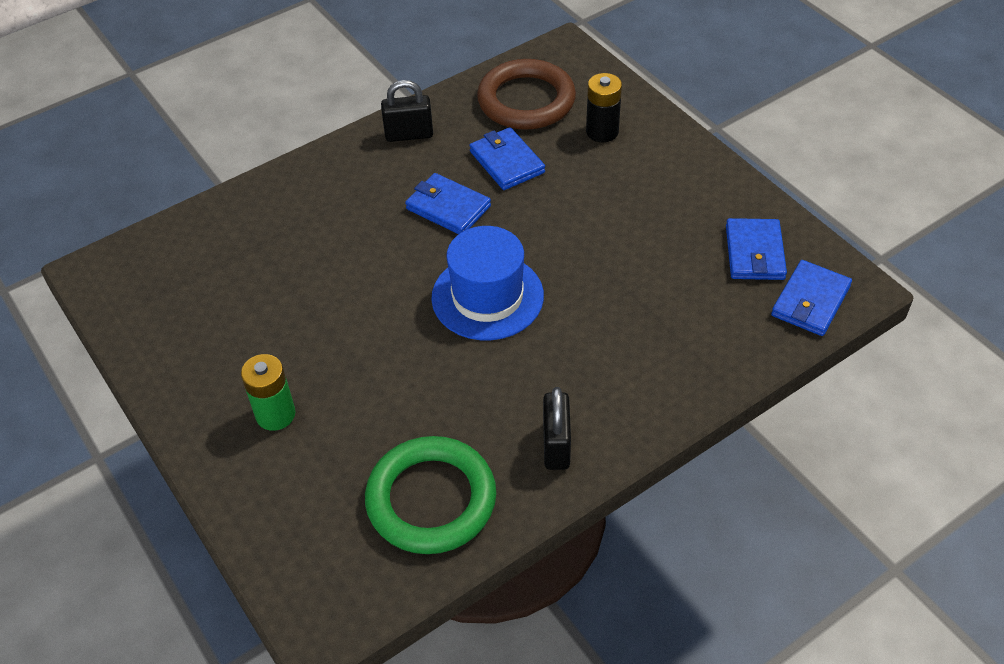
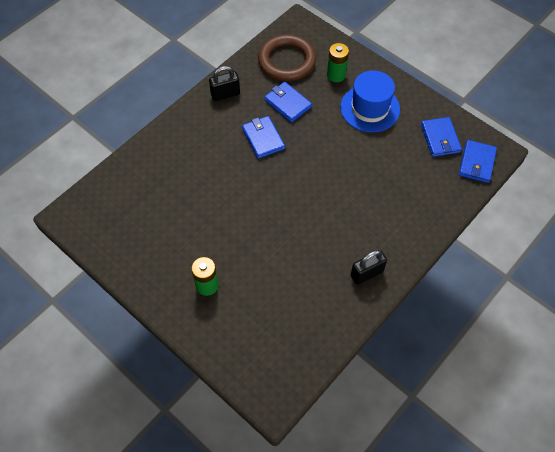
camera: 15 degrees left, 10 degrees up
(431, 499) = (309, 318): green ring -> none
(448, 207) = (263, 138): blue wallet -> blue wallet turned 45 degrees clockwise
(487, 297) = (303, 191): blue hat -> blue hat (370, 108)
(556, 445) = (366, 273): black padlock -> black padlock turned 75 degrees clockwise
(602, 132) = (336, 75): black battery -> green battery

